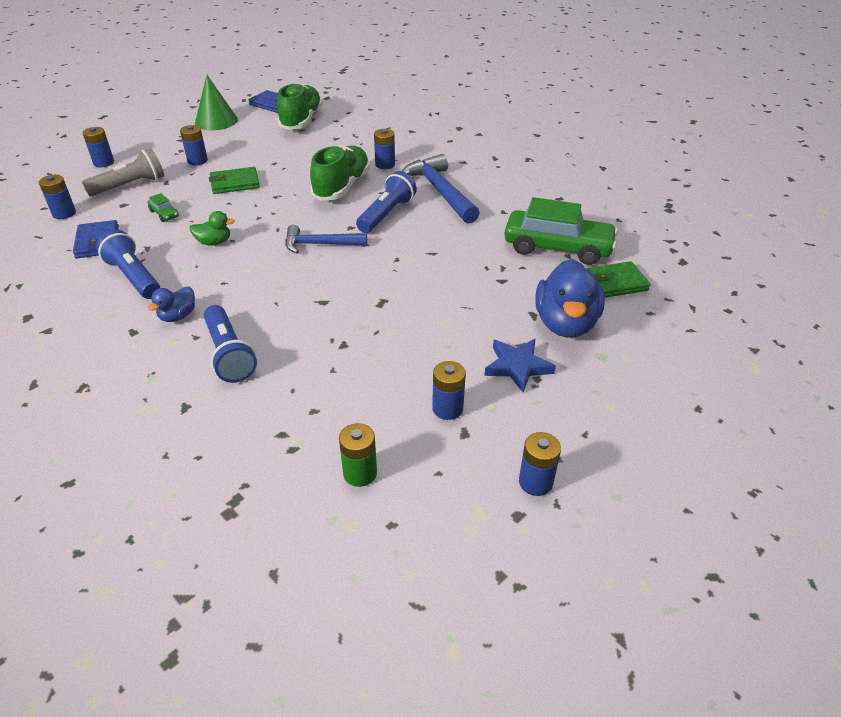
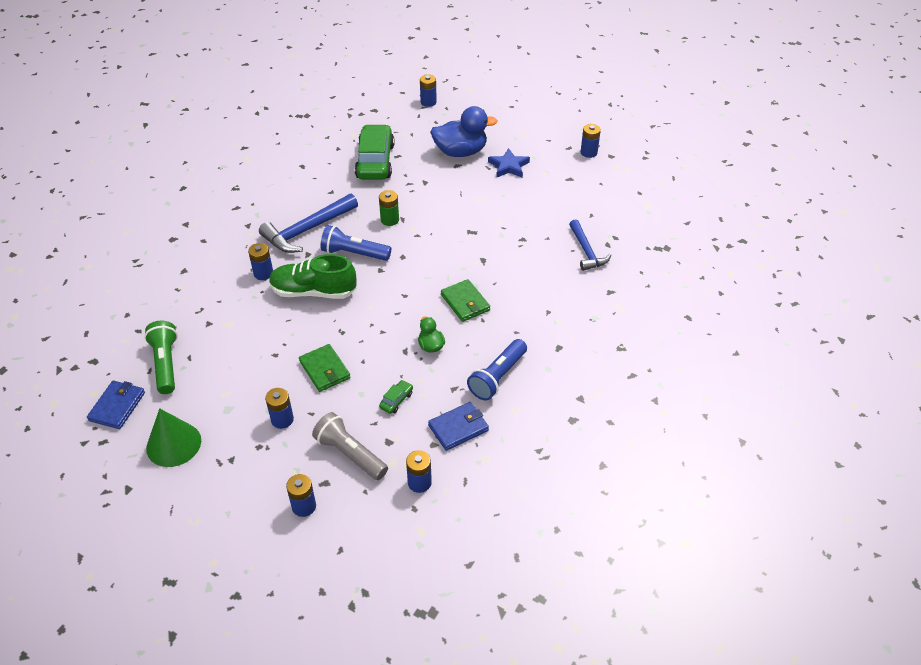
camera: 105 degrees left, 5 degrees up
(178, 316) = (531, 329): blue duck -> none
(229, 354) = (557, 288): blue flashlight -> none
(301, 121) = (166, 364): green shoe -> green flashlight
(320, 244) = (411, 280): blue hammer -> blue hammer (586, 251)
(360, 473) = (616, 209): green battery -> green battery (389, 220)
(447, 408) = (555, 187): blue battery -> blue battery (428, 102)
(614, 283) = (409, 136): green wallet -> green wallet (465, 302)

